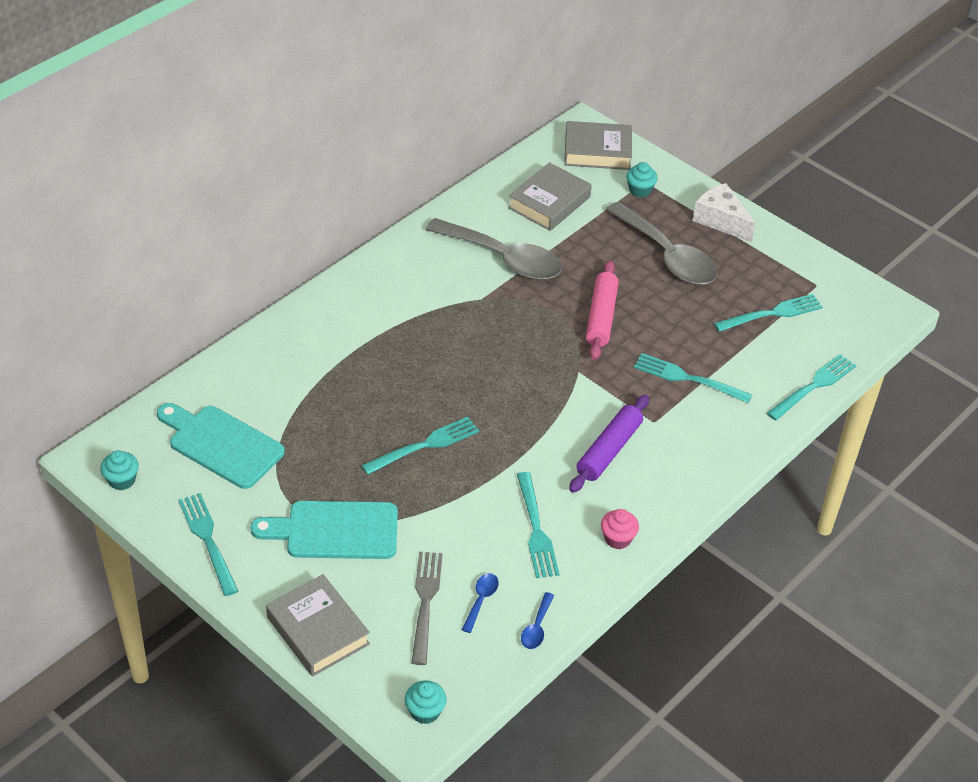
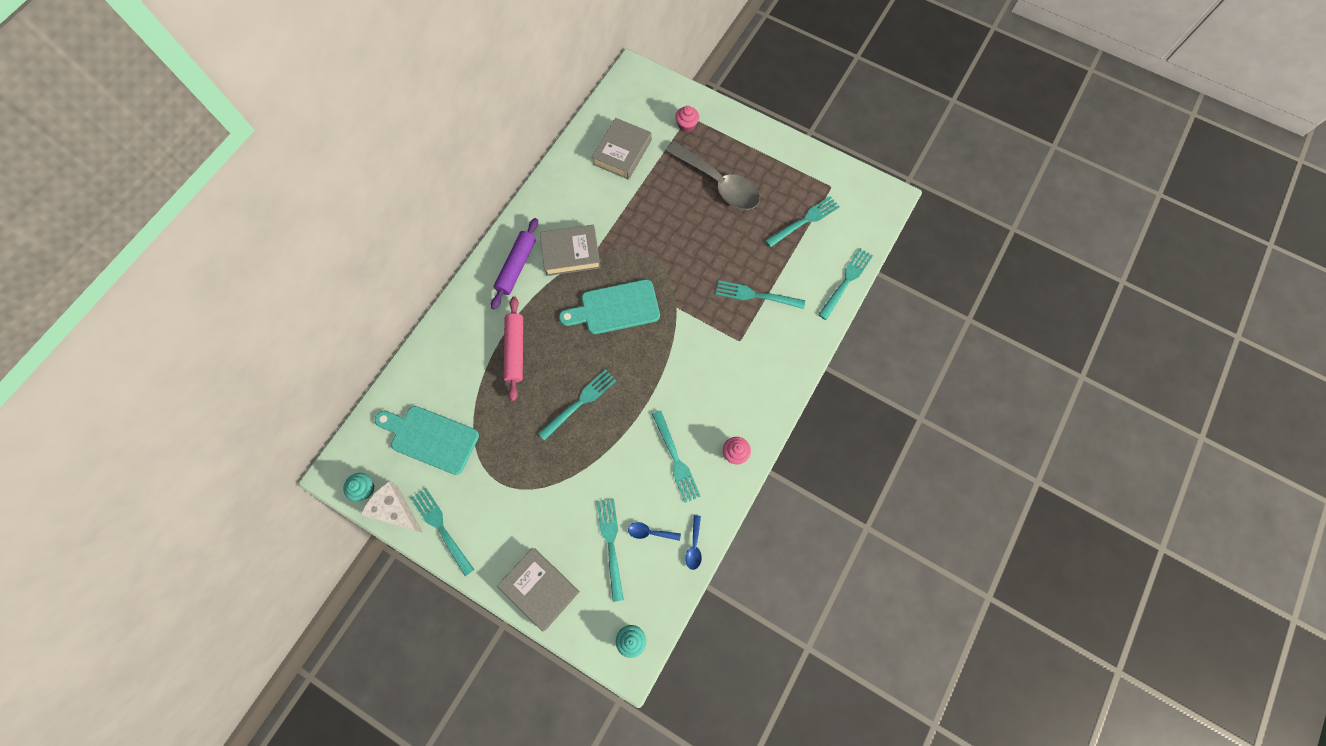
camera: 10 degrees left, 25 degrees up
(335, 530) = (532, 496): turquoise cutting board -> turquoise cutting board (615, 308)
(425, 602) = (611, 544): grey fork -> turquoise fork
(481, 600) = (650, 532): blue spoon -> blue spoon turned 90 degrees counterclockwise
(503, 258) = (600, 214): grey spoon -> none
(597, 151) = (648, 94): grey book -> grey book (571, 253)
(601, 317) = (682, 253): pink rolling pin -> pink rolling pin (515, 350)
(609, 450) = (713, 375): purple rolling pin -> purple rolling pin (516, 266)
(640, 190) = (686, 125): turquoise cupcake -> pink cupcake
(720, 220) = (751, 141): white cheese -> white cheese (395, 510)

